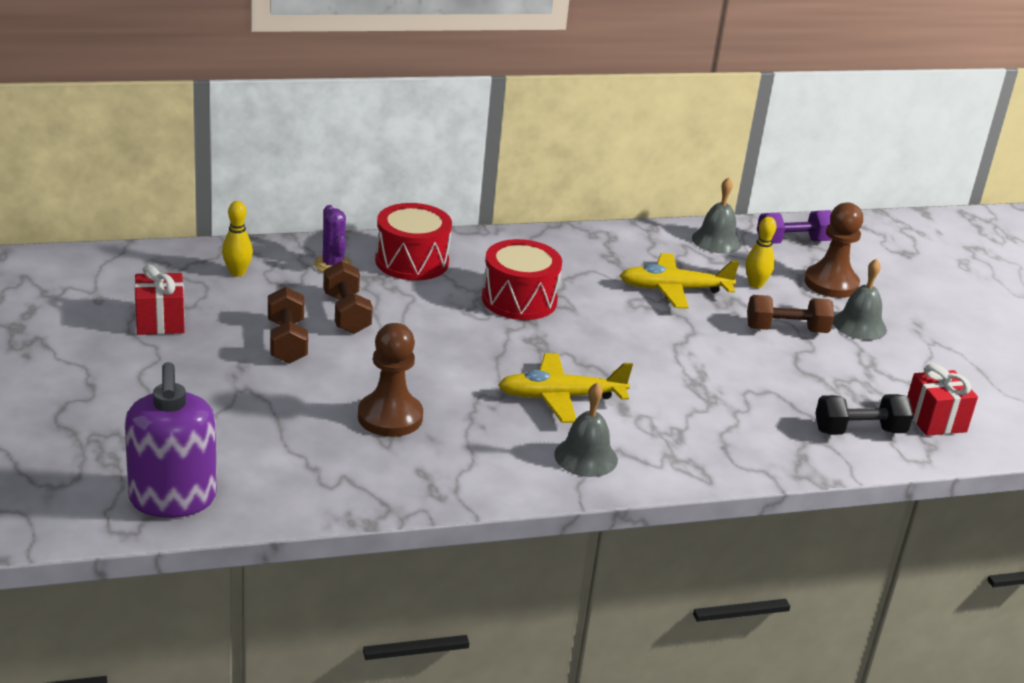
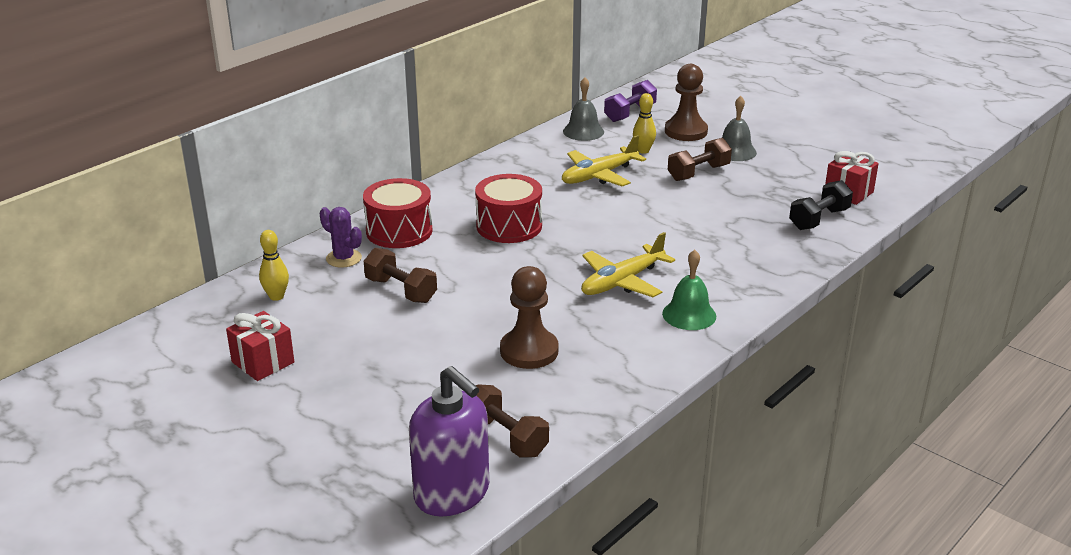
camera: 30 degrees left, 0 degrees up
(287, 342) = (383, 331): brown dumbbell -> brown dumbbell (506, 437)
(586, 457) = (689, 314): grey bell -> green bell

